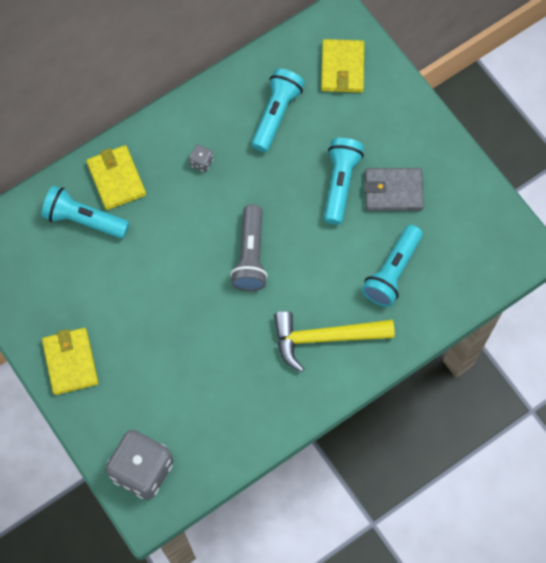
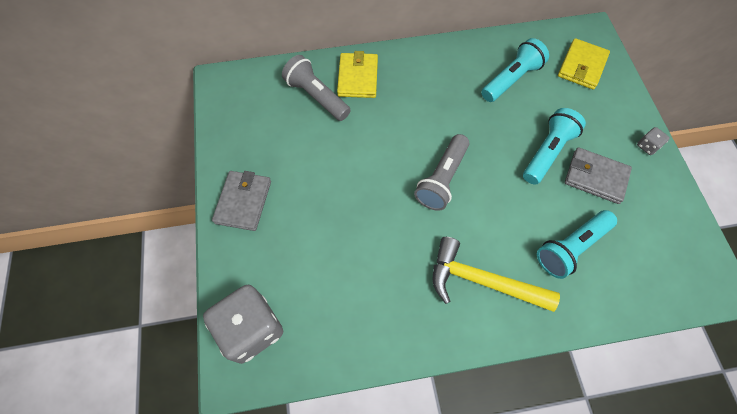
camera: 25 degrees right, 5 degrees down
(70, 362) = (243, 202): yellow wallet -> grey wallet
(84, 219) = (316, 96): turquoise flashlight -> grey flashlight
(201, 162) = (433, 91): grey dice -> grey dice (647, 146)

